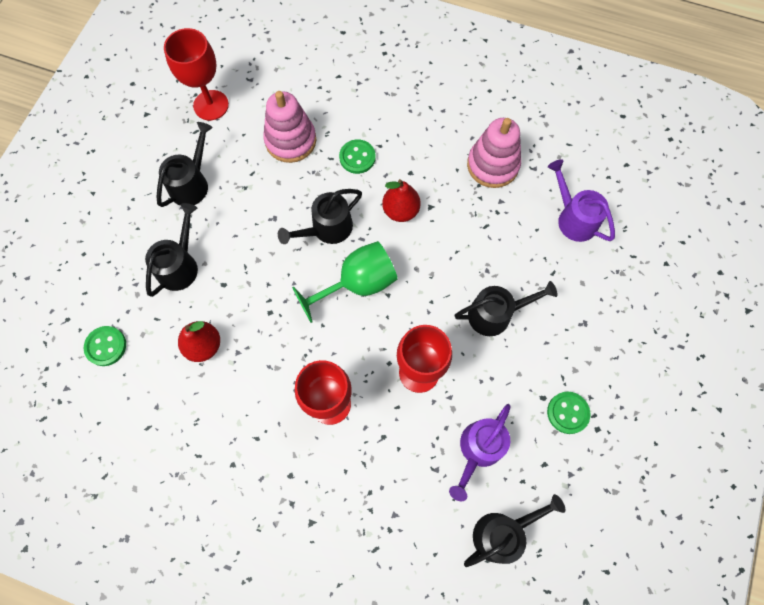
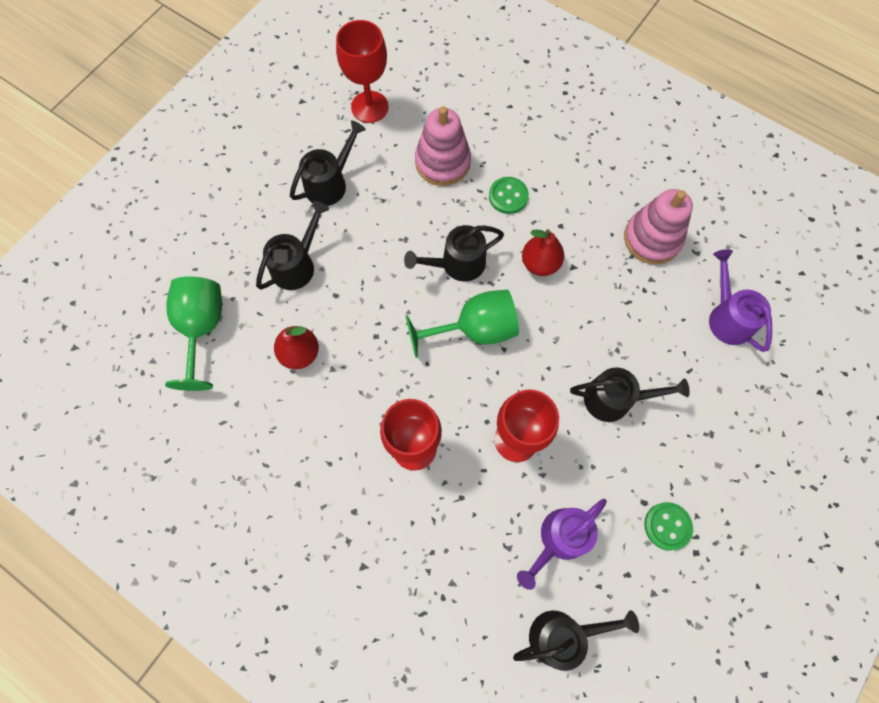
camera: 15 degrees right, 0 degrees up
(106, 346) = (202, 328): green button -> green goblet

